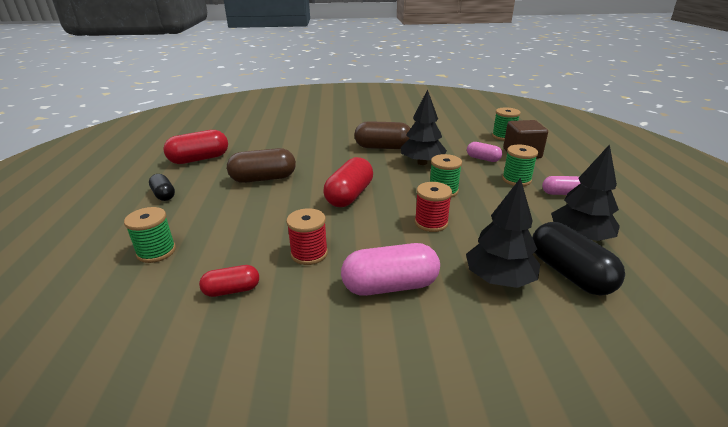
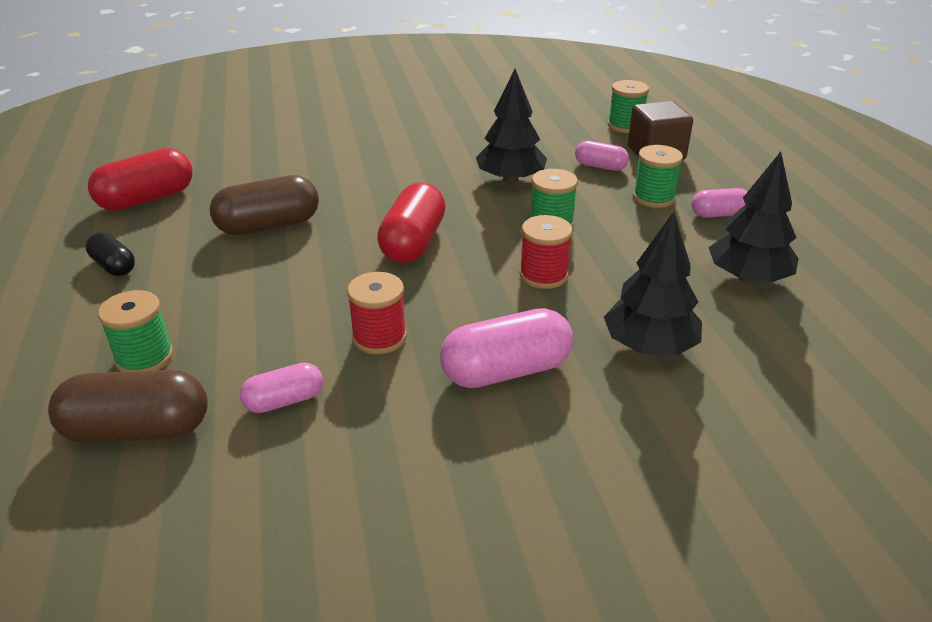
camera: 10 degrees left, 5 degrees up
(232, 290) = (284, 401): red capsule -> pink capsule
(383, 147) = (444, 157): brown capsule -> brown capsule (138, 430)
(569, 273) = (738, 329): black capsule -> none

